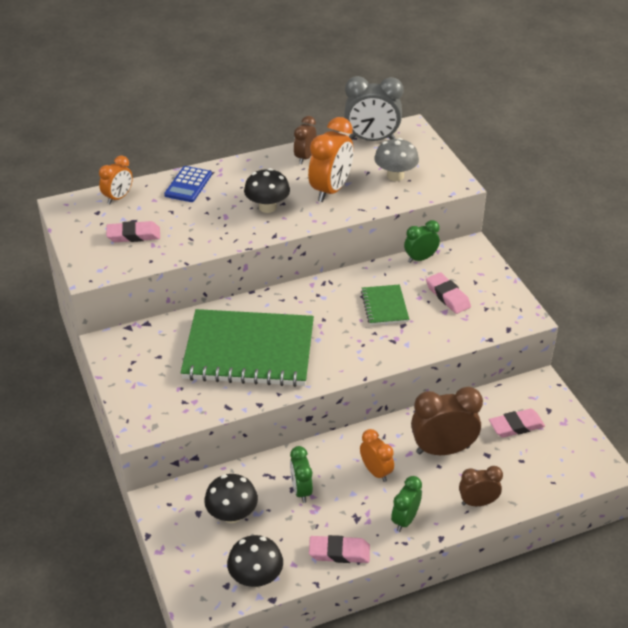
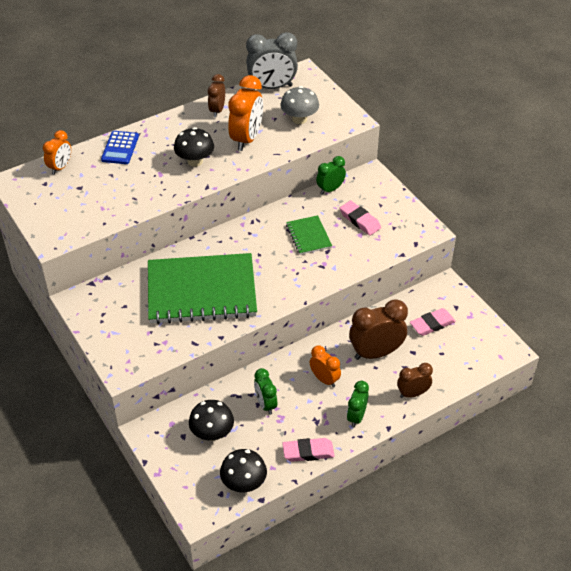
camera: 10 degrees left, 5 degrees up
(133, 235) = (83, 201): pink eraser -> none

